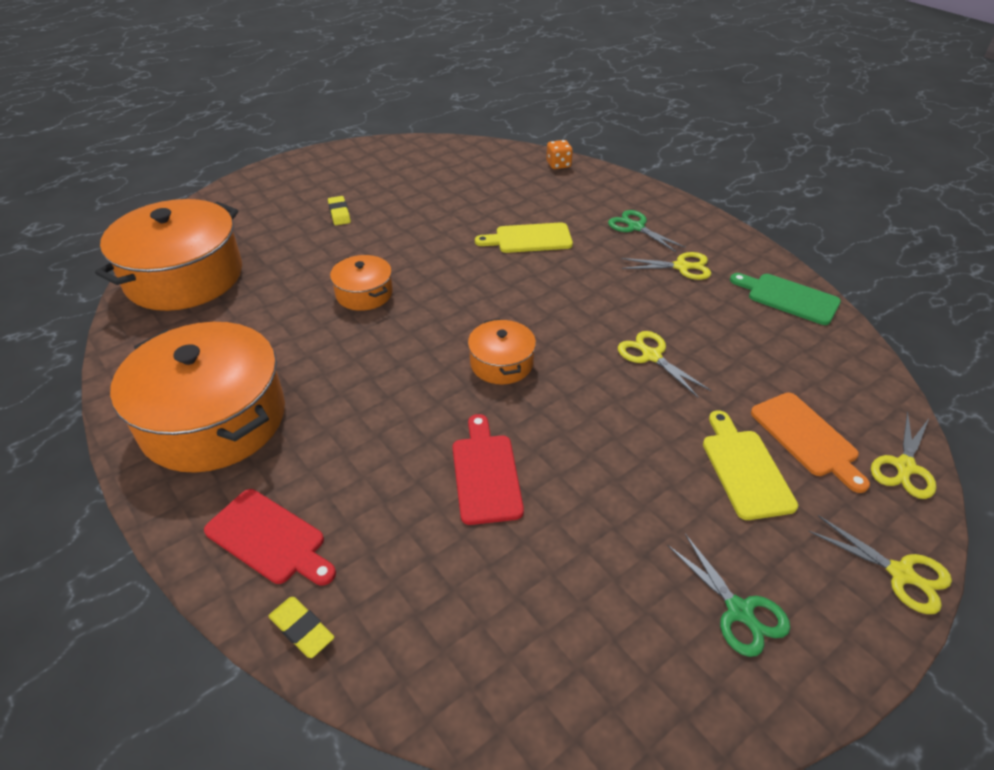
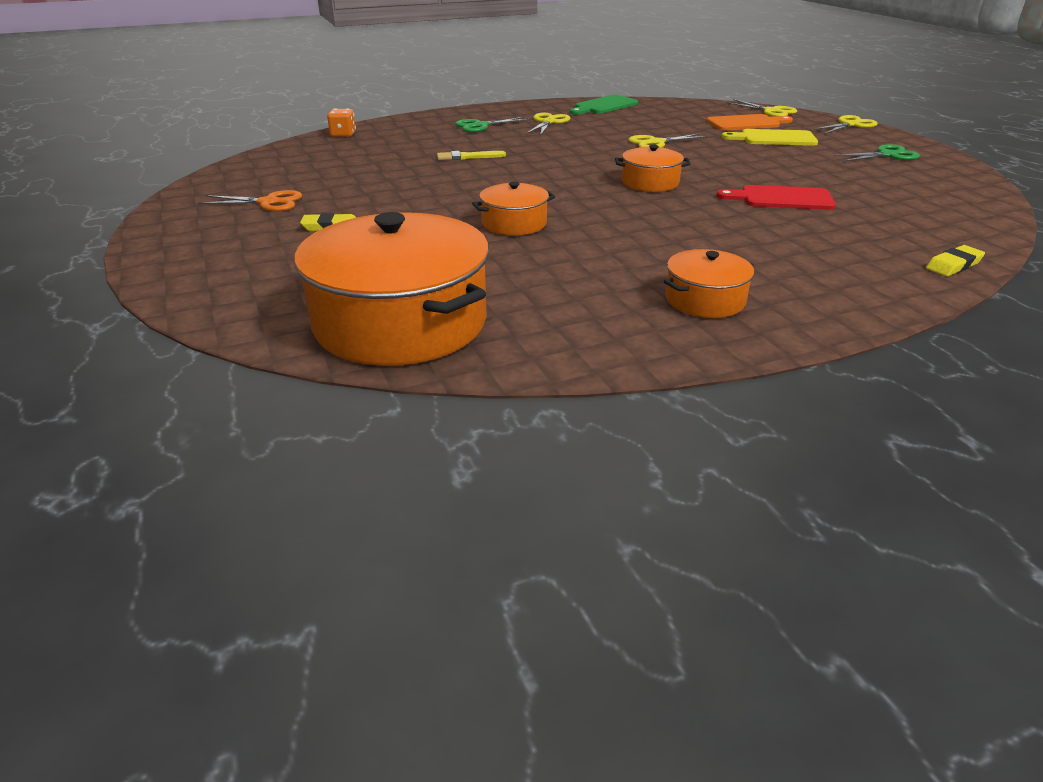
camera: 75 degrees left, 10 degrees down
(214, 419) = (705, 300): orange pot -> orange pot, size x0.48
(269, 538) = (865, 275): red cutting board -> none
(381, 177) = (268, 202): none -> orange scissors
(529, 239) = (468, 157): yellow cutting board -> yellow brush

